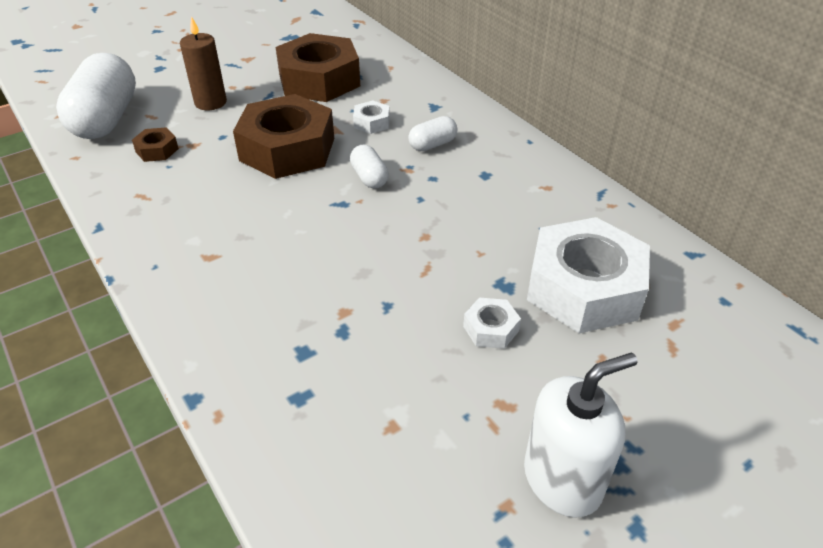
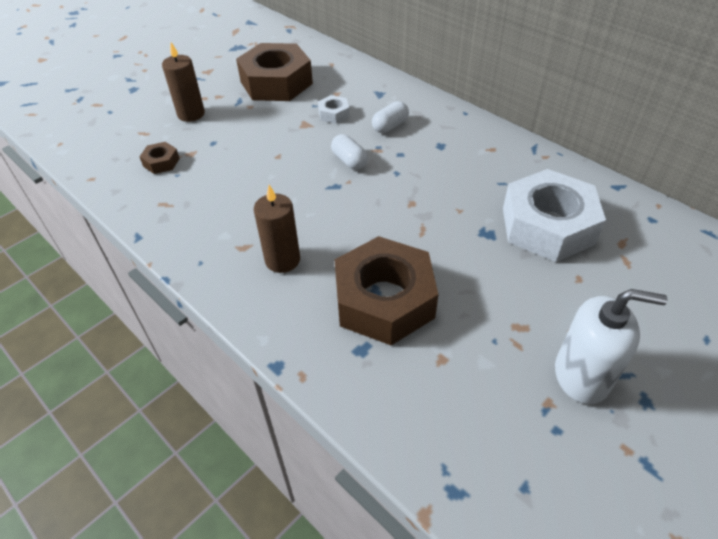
camera: 10 degrees left, 5 degrees up
(106, 119) = (104, 141): white capsule -> none
(248, 278) = (282, 260): none -> brown candle
(287, 149) = (272, 146): brown nut -> brown nut (384, 300)
(491, 329) = (489, 269): white nut -> none
(562, 479) = (582, 375): white soap dispenser -> white soap dispenser turned 45 degrees clockwise

